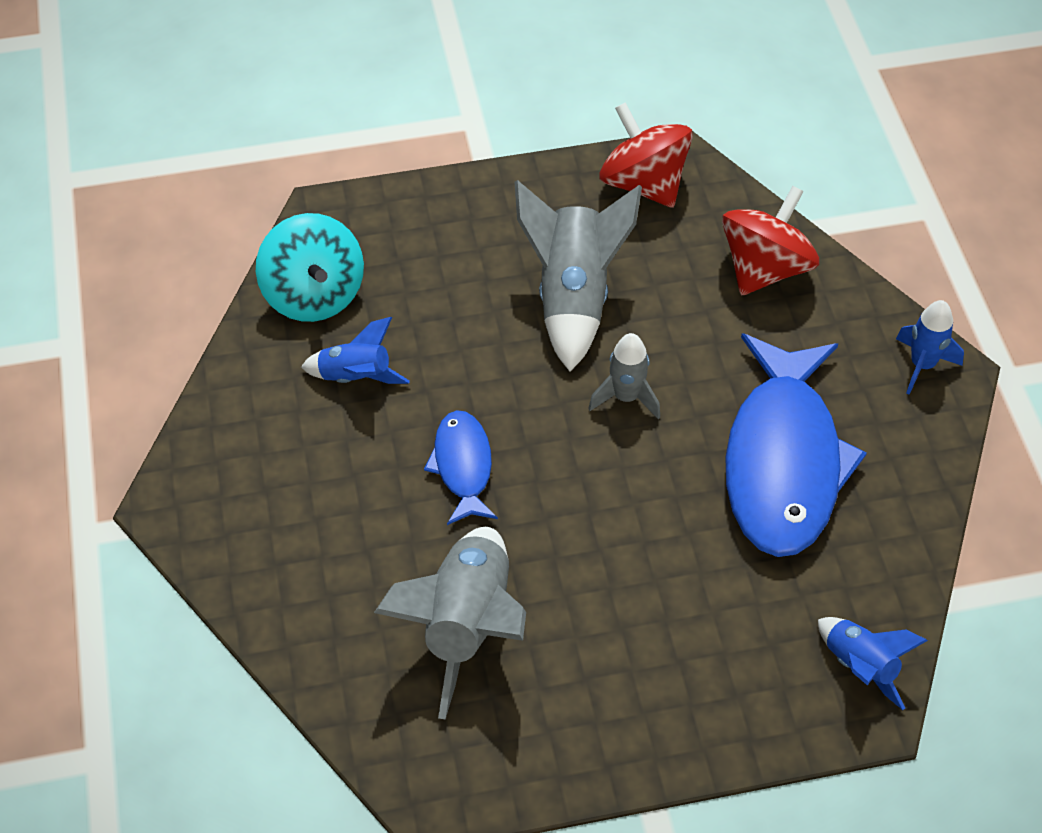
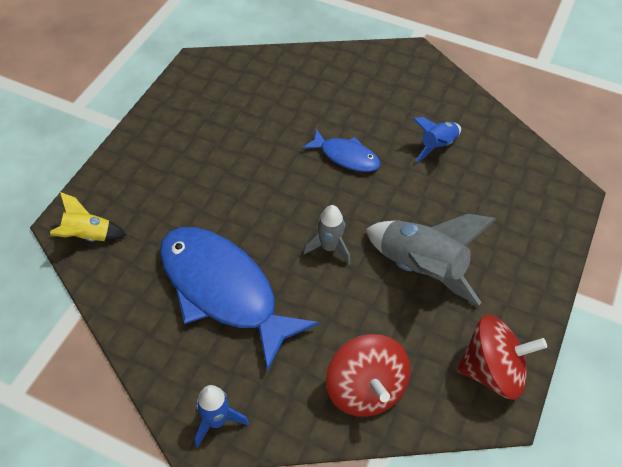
camera: 125 degrees right, 0 degrees up
(314, 295) = (509, 158): turquoise spinning top -> none
(467, 625) = (259, 112): grey rocket -> none
(859, 666) = (88, 236): blue rocket -> yellow rocket

